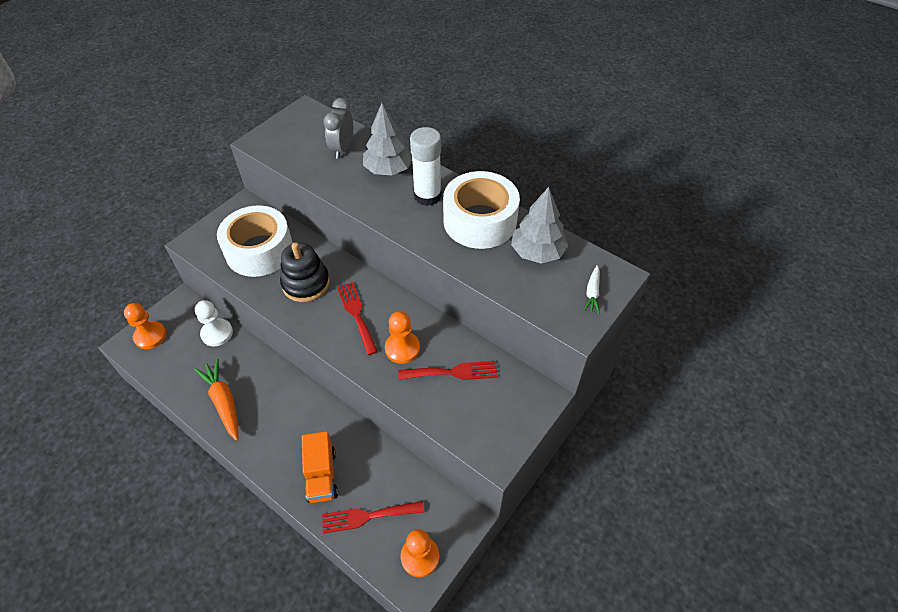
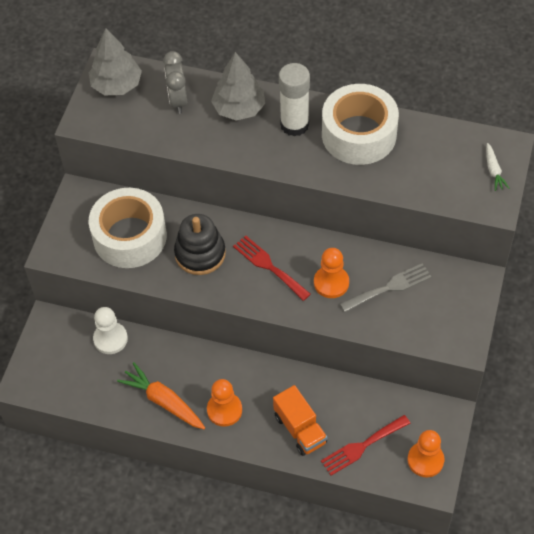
camera: 20 degrees left, 5 degrees up
(150, 336) = (41, 367): orange pawn -> orange pawn (224, 410)
(453, 372) = (389, 287): red fork -> grey fork
(537, 252) = (427, 148): grey tree -> grey tree (117, 85)

